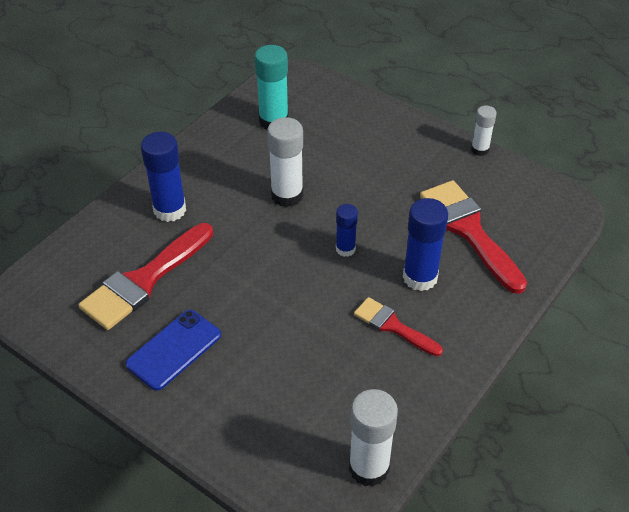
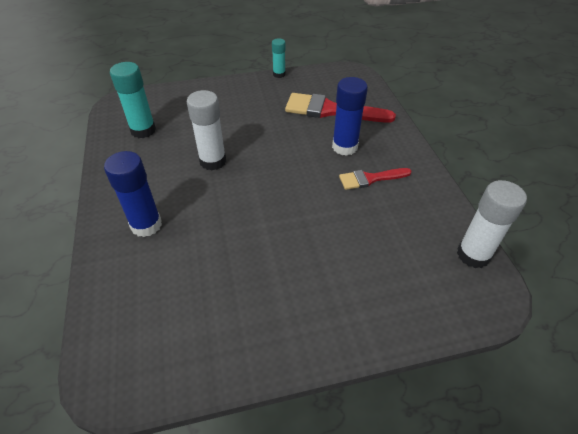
camera: 50 degrees left, 0 degrees up
(144, 280) = (193, 280): red brush -> none
(174, 349) = (280, 302): blue phone -> none
(345, 249) = (288, 163): blue glue stick -> none
(480, 150) = (279, 74): white glue stick -> turquoise glue stick

